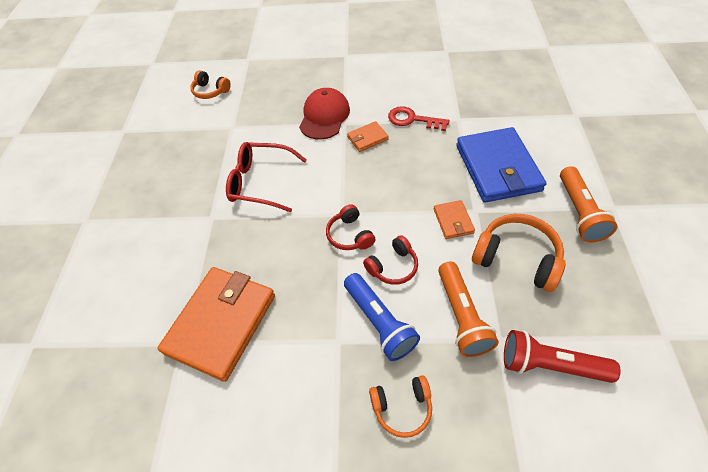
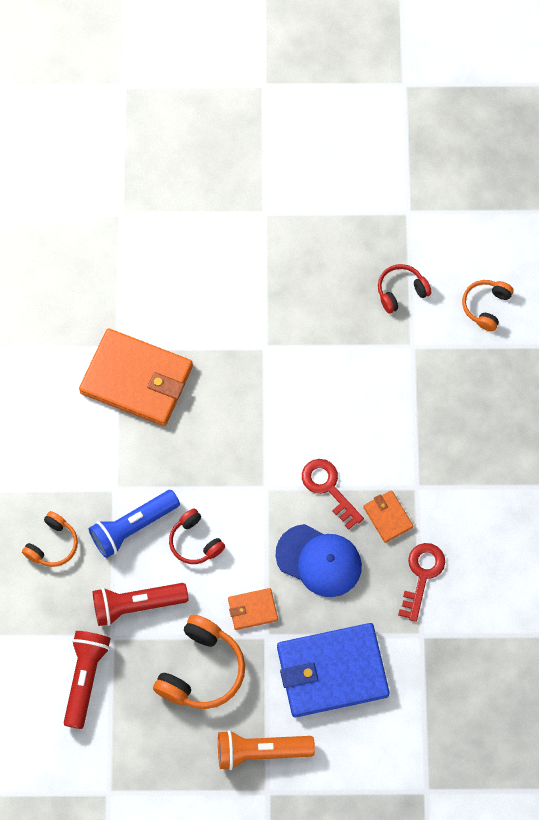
camera: 85 degrees right, 15 degrees up
(260, 182) = (316, 394): red glasses -> none
(324, 116) = (430, 462): red cap -> none
(343, 173) = (328, 488): none -> red key
(350, 235) = (236, 497): red headphones -> red headphones (401, 291)
(402, 407) = (52, 544): orange headphones -> orange headphones turned 135 degrees counterclockwise
(405, 177) = (319, 561): none -> blue cap
(461, 316) = (137, 605): orange flashlight -> red flashlight

